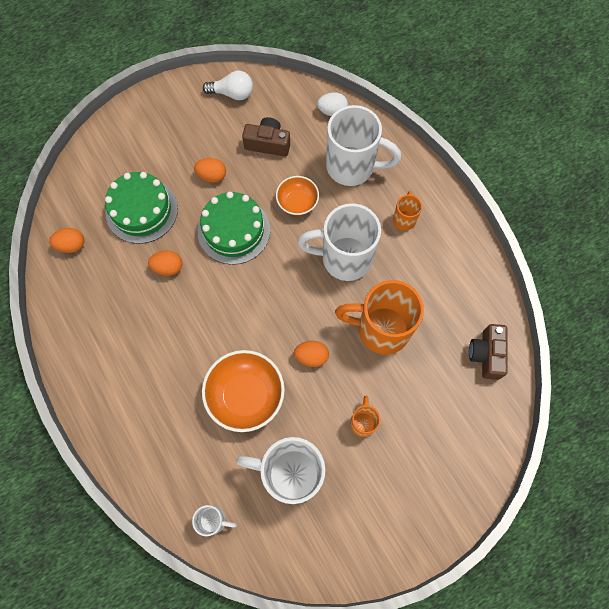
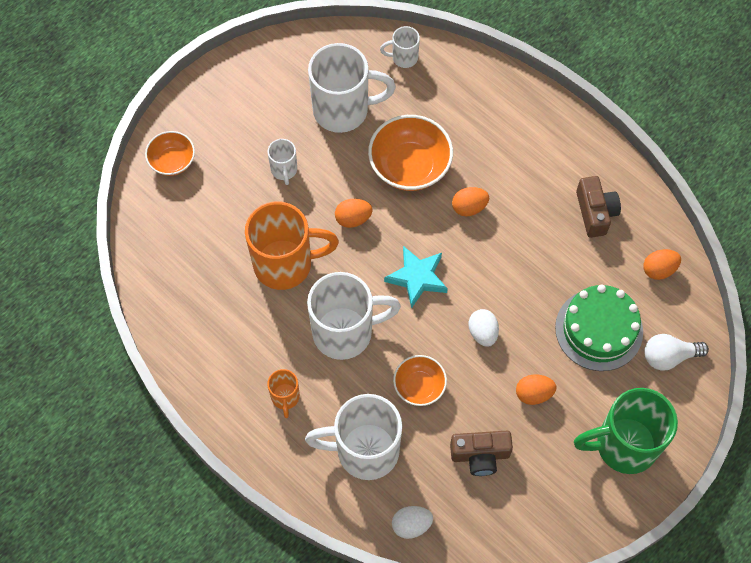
camera: 165 degrees right, 5 degrees down
(161, 125) = (623, 445): none -> green mug
(168, 267) = (540, 272): orange egg -> orange egg (469, 207)
(232, 93) = (551, 517): white light bulb -> white light bulb (669, 356)
(234, 230) = (482, 333): green cake -> white egg
(272, 289) = (417, 278): none -> turquoise star
(363, 422) = (284, 170): orange mug -> white mug
(468, 461) = (172, 161): none -> orange bowl
(486, 354) = (166, 266): brown camera -> brown camera (595, 212)

